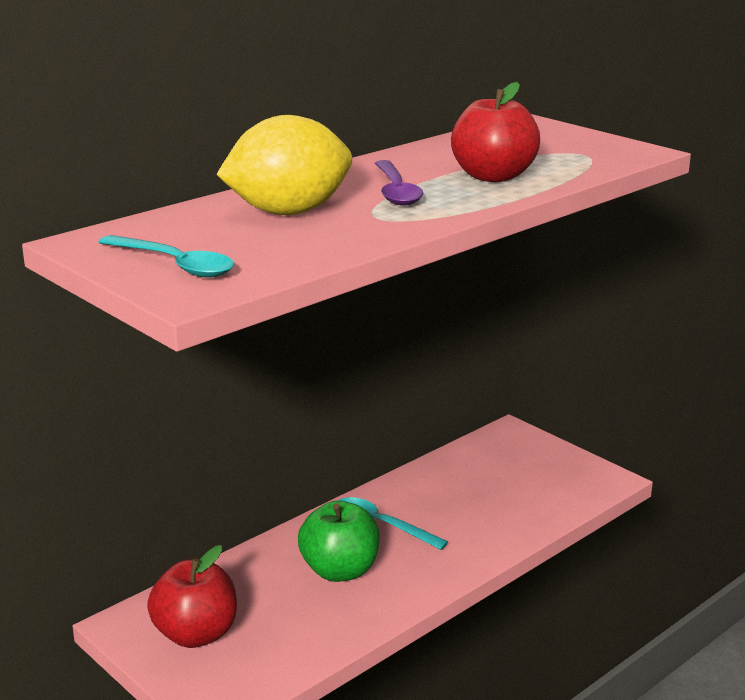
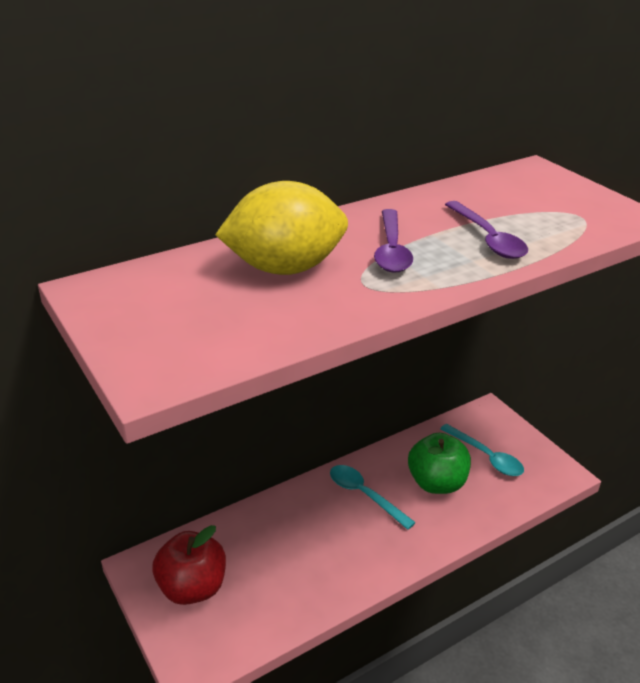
camera: 10 degrees right, 10 degrees up
(174, 265) = (155, 332): turquoise spoon -> turquoise spoon (486, 456)
(340, 571) = (321, 538): green apple -> green apple (436, 483)
(493, 176) = (487, 238): red apple -> purple spoon

